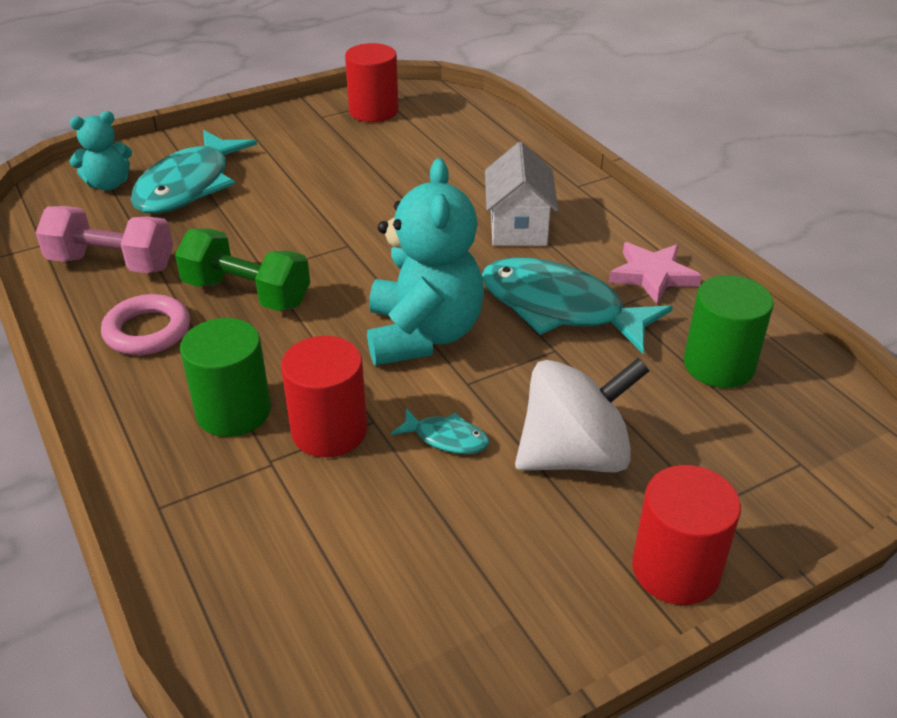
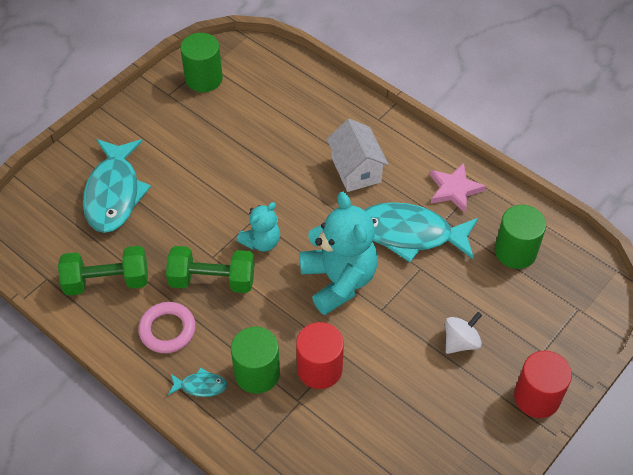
camera: 20 degrees left, 15 degrees up
(108, 184) = (55, 209): turquoise teddy bear -> turquoise teddy bear (261, 242)
(112, 264) = (107, 281): pink dumbbell -> green dumbbell
(373, 111) = (204, 79): red cylinder -> green cylinder
(446, 438) = (387, 353): turquoise fish -> turquoise fish (200, 386)
(574, 455) = (461, 342): white spinning top -> white spinning top, size x0.57

